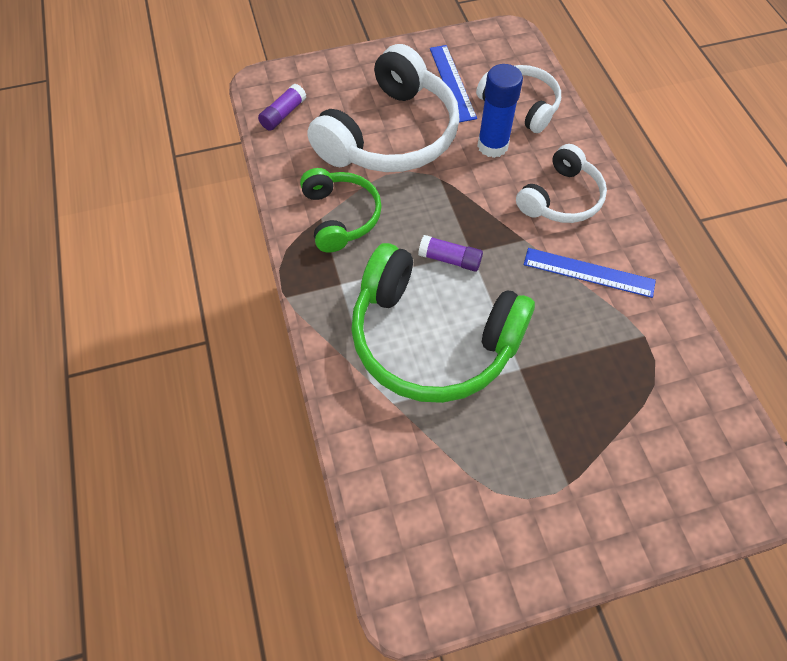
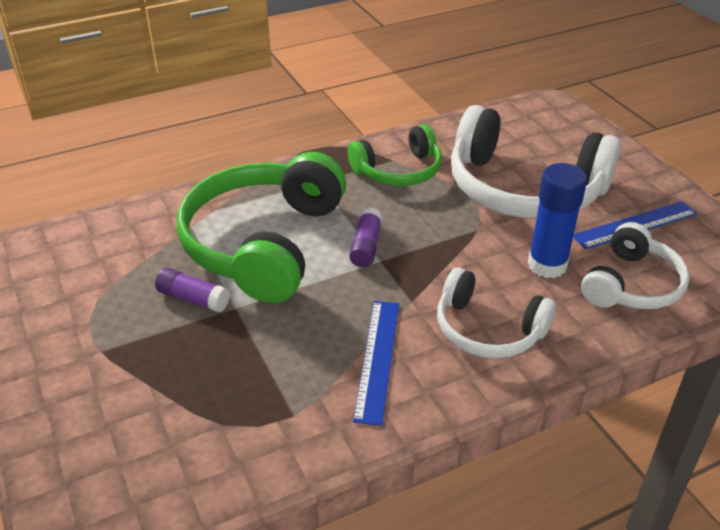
camera: 80 degrees right, 20 degrees down
(283, 114) = (516, 121): purple glue stick -> purple glue stick (193, 299)

